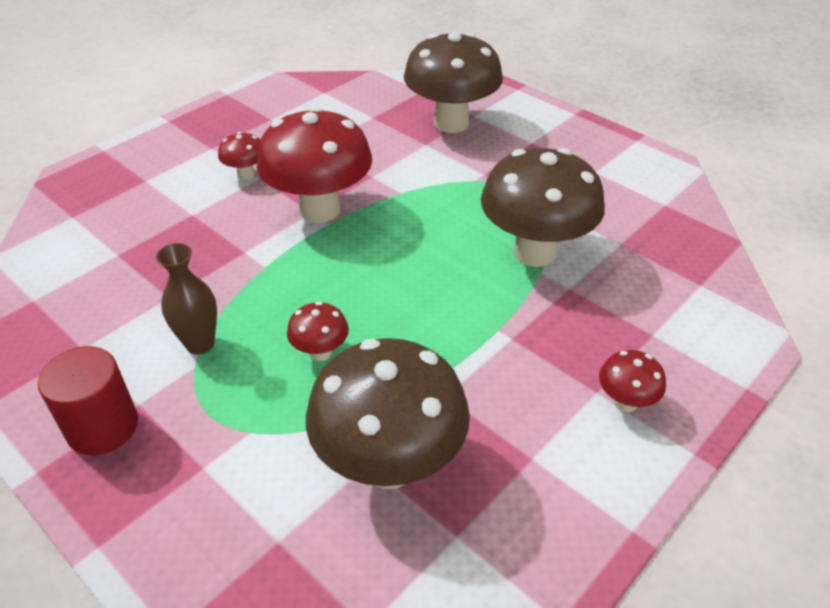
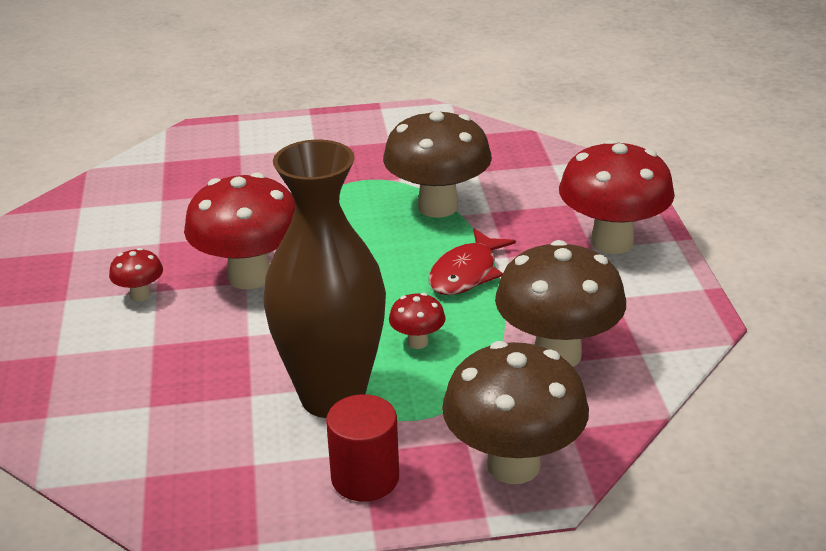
camera: 50 degrees left, 10 degrees down
(200, 344) = (332, 397): brown vase -> brown vase, size x2.30
(451, 123) = (233, 169): brown mushroom -> brown mushroom (513, 465)
(454, 326) = (466, 273): none -> red fish
(625, 402) = (612, 242): red mushroom -> red mushroom, size x2.22

